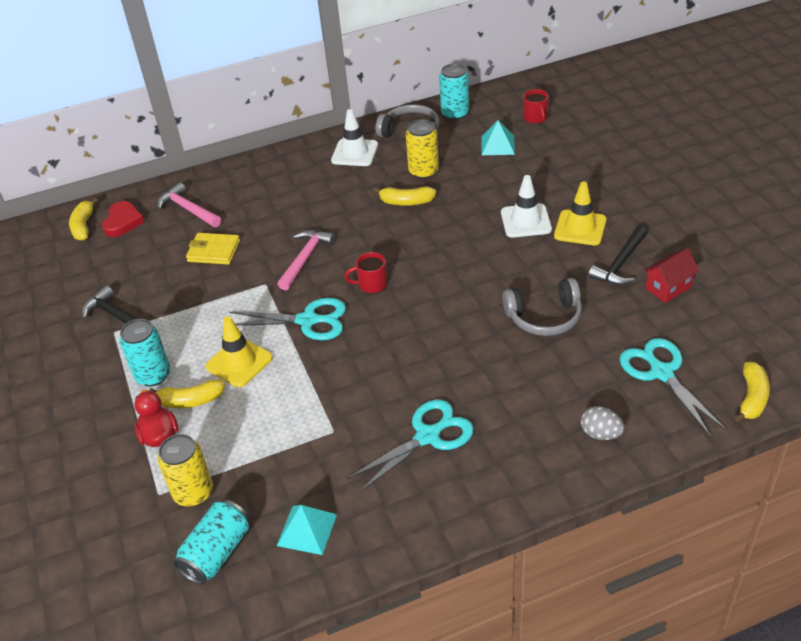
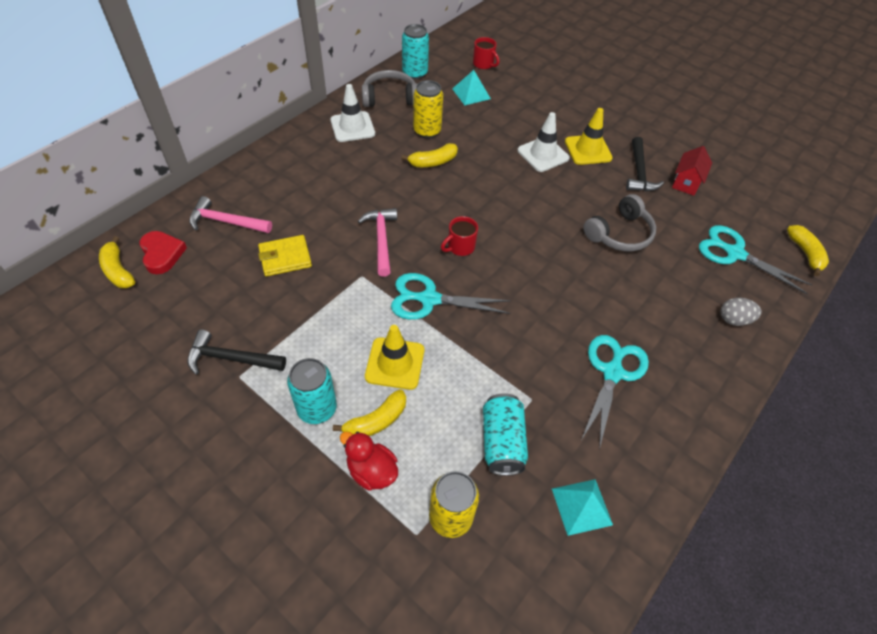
camera: 35 degrees left, 10 degrees up
(217, 552) = (519, 569): turquoise can -> turquoise can (502, 442)
(308, 320) = (429, 299): turquoise scissors -> turquoise scissors turned 150 degrees counterclockwise

